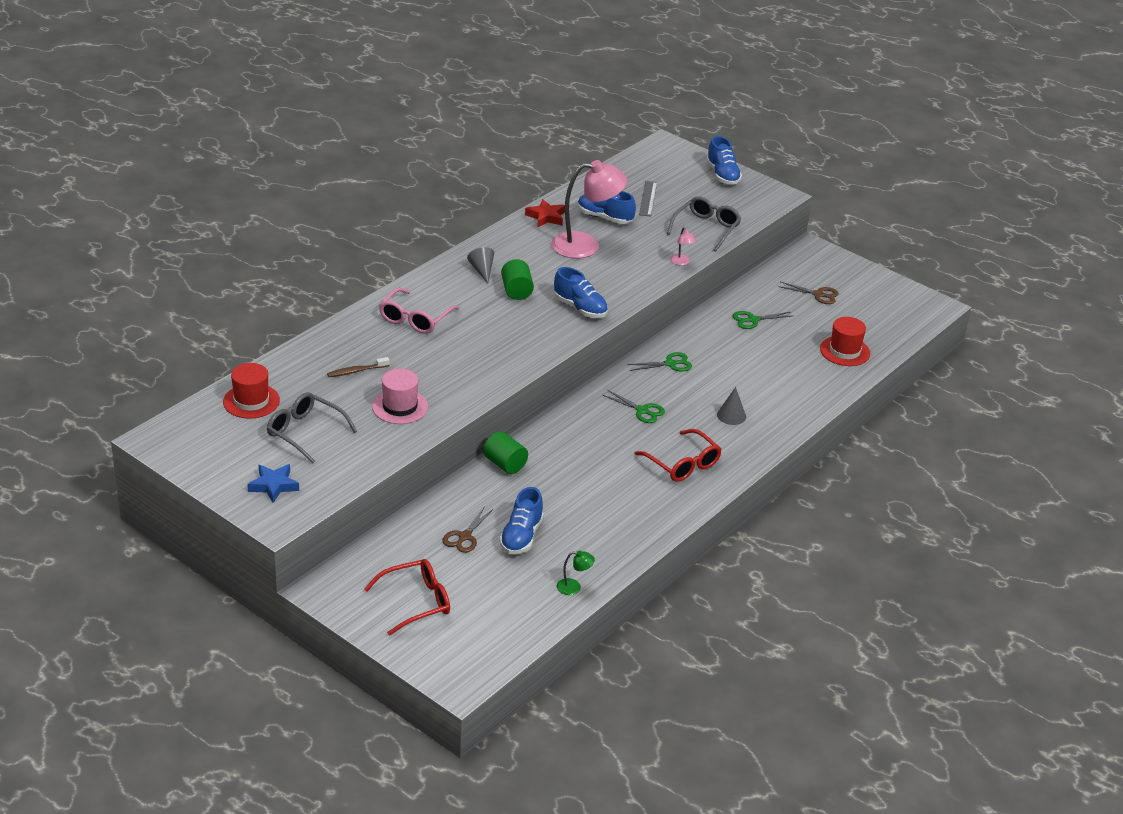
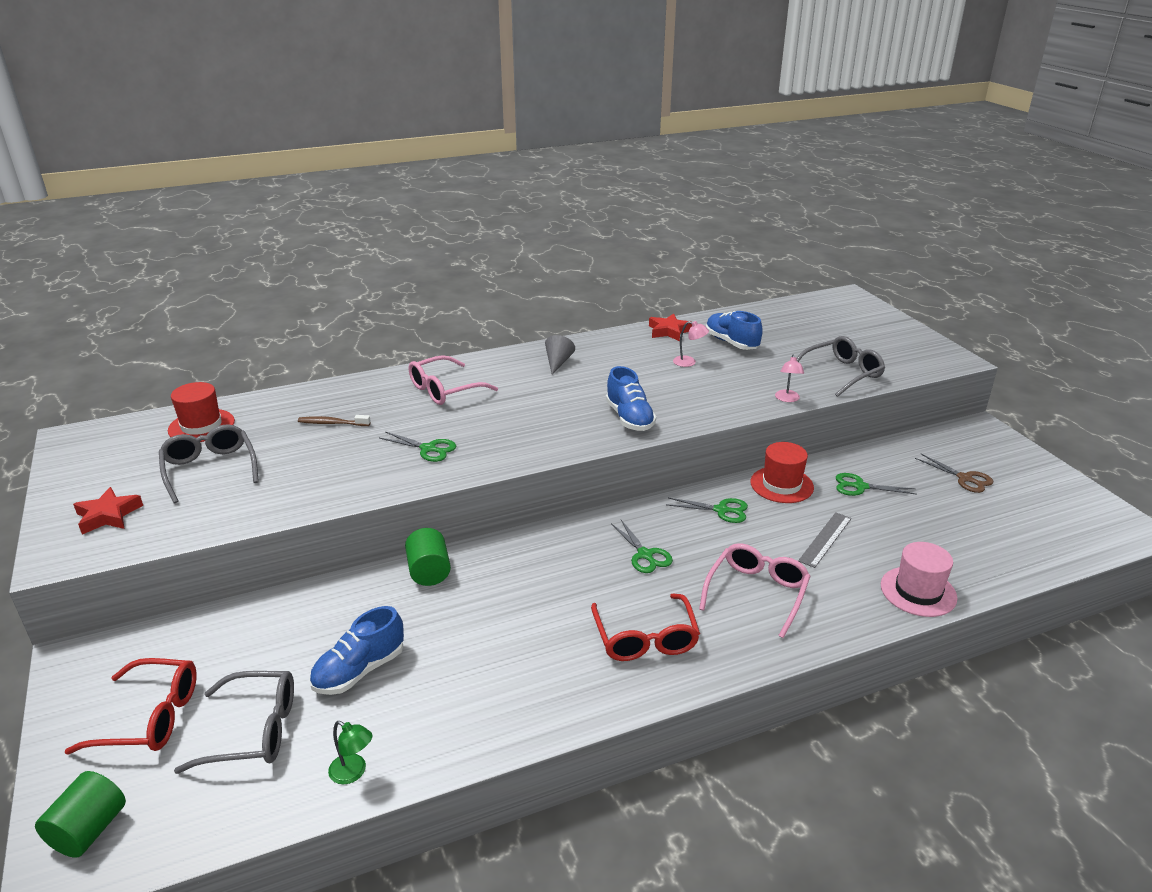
camera: 30 degrees right, 5 degrees down
(273, 485) = (108, 515): blue star -> red star
(400, 407) = (332, 469): pink hat -> pink hat (918, 591)
(454, 372) = (428, 449): none -> green scissors
(464, 536) = (296, 647): brown scissors -> none
(491, 587) = (254, 731): none -> grey glasses
(516, 291) = (575, 387): green cylinder -> green cylinder (89, 830)
(586, 245) = (689, 362): pink lamp -> pink lamp, size x0.41
(648, 198) = (794, 335): grey ruler -> grey ruler (825, 539)
(722, 175) = (896, 330): blue shoe -> none
(731, 415) = (757, 593): grey cone -> pink glasses
(845, 351) = (967, 553): red hat -> red hat (781, 485)

